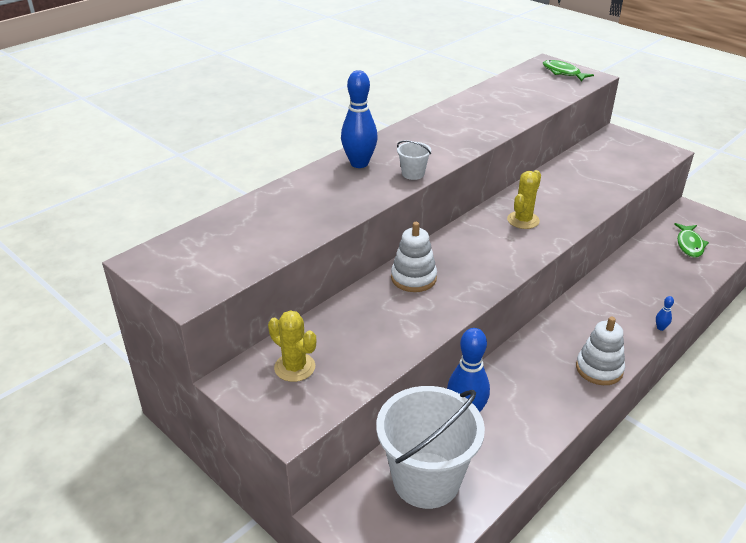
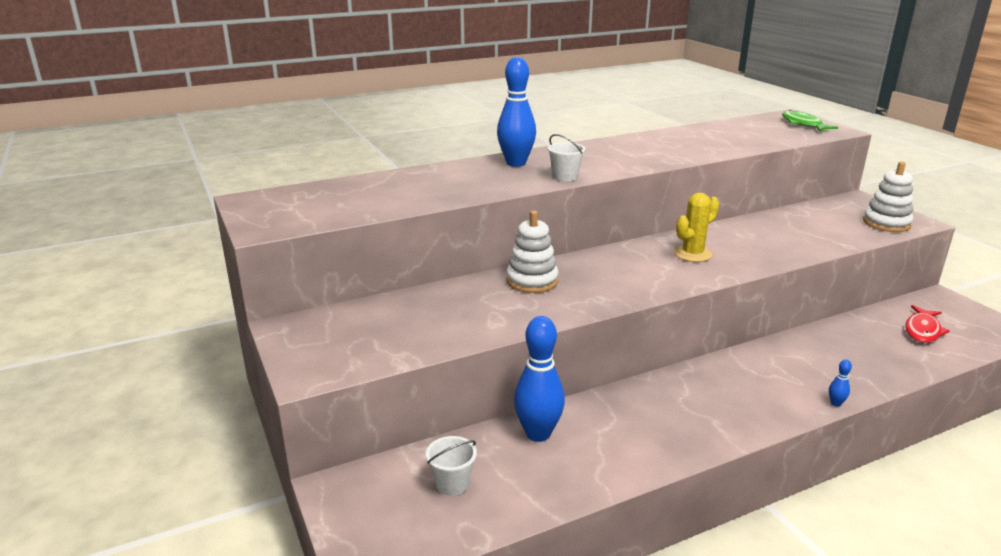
camera: 20 degrees right, 10 degrees down
(294, 367) = (352, 329): yellow cactus -> none
(426, 480) = (452, 484): white bucket -> white bucket, size x0.41
(599, 369) = (729, 427): white stacking toy -> white stacking toy (886, 223)
(689, 245) = (922, 330): green fish -> red fish

